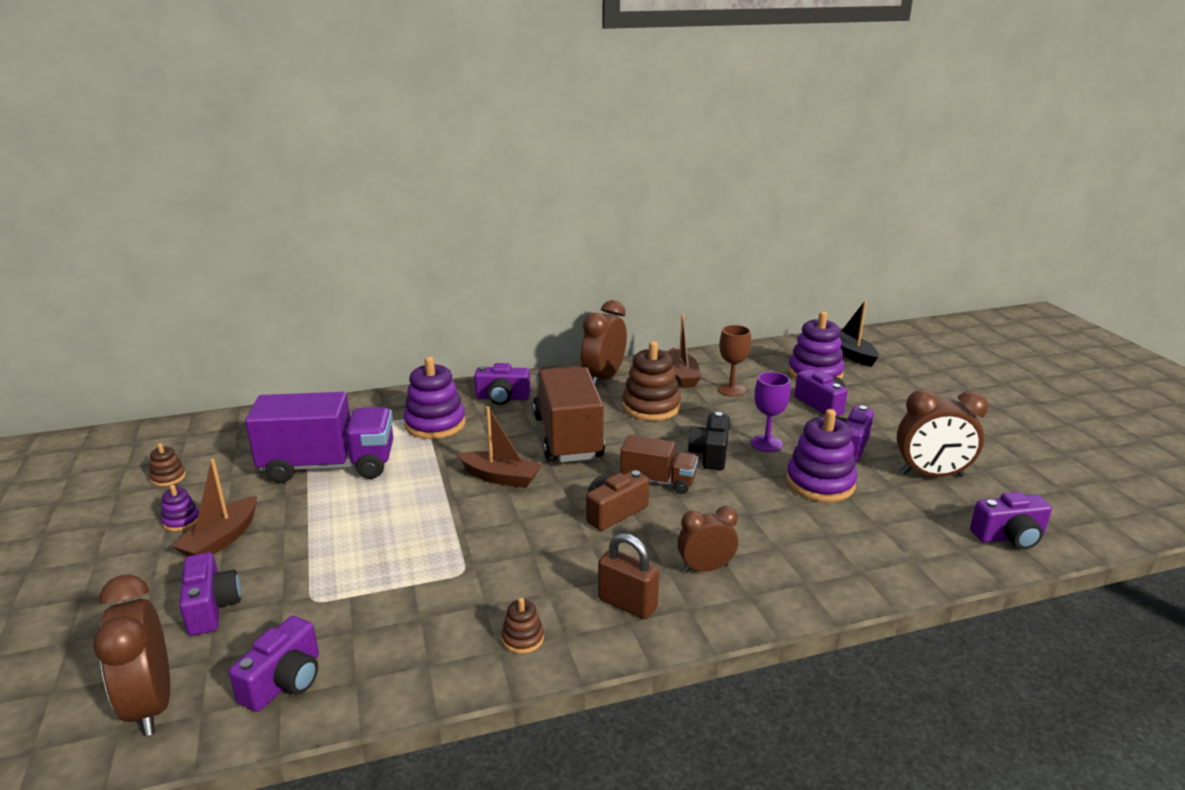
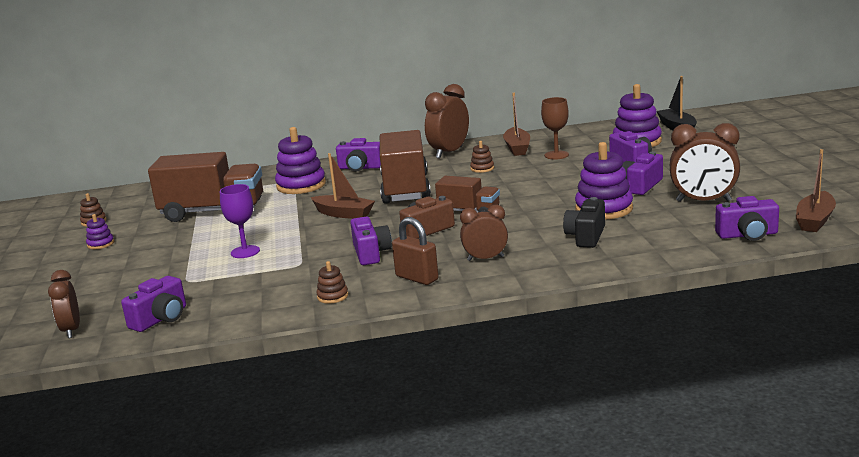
camera: 10 degrees right, 5 degrees down
(151, 705) = (71, 330): brown clock -> brown clock, size x0.64
(211, 608) = (116, 286): purple camera -> purple camera (371, 253)
(222, 539) = (128, 252): brown boat -> brown boat (815, 220)
(329, 466) = (213, 212): purple truck -> brown truck
(651, 407) = (482, 168): brown stacking toy -> brown stacking toy, size x0.48
(710, 454) = (519, 195): black camera -> black camera (586, 236)
(766, 443) = (570, 187): purple goblet -> purple goblet (245, 252)

